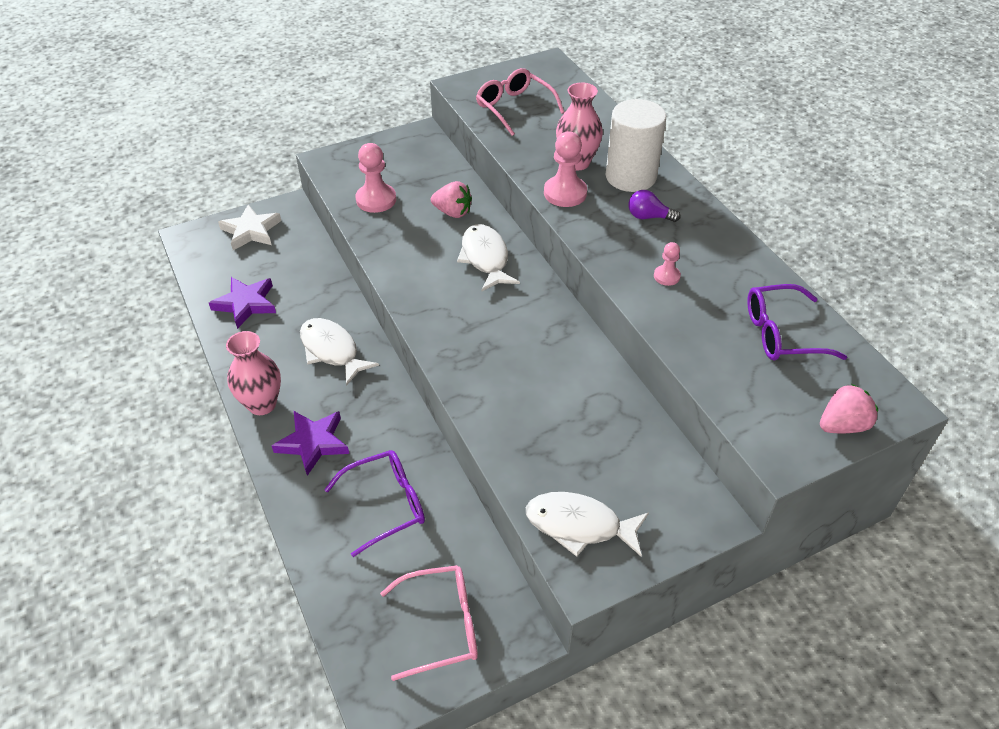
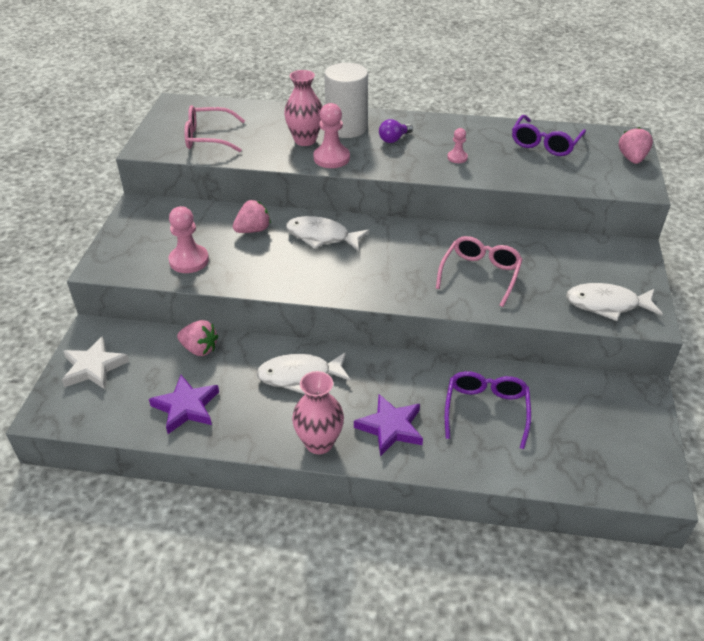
camera: 55 degrees left, 5 degrees down
(316, 274) = (199, 349): none -> pink strawberry
(442, 625) = (613, 427): pink glasses -> pink glasses (480, 274)
(579, 525) = (607, 304): white fish -> white fish turned 45 degrees clockwise

